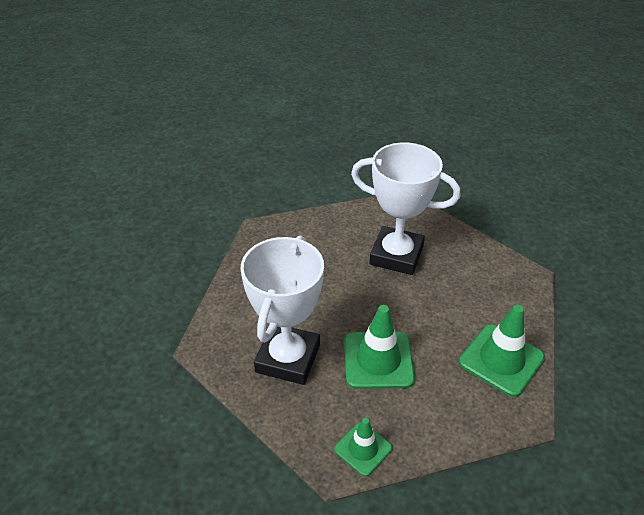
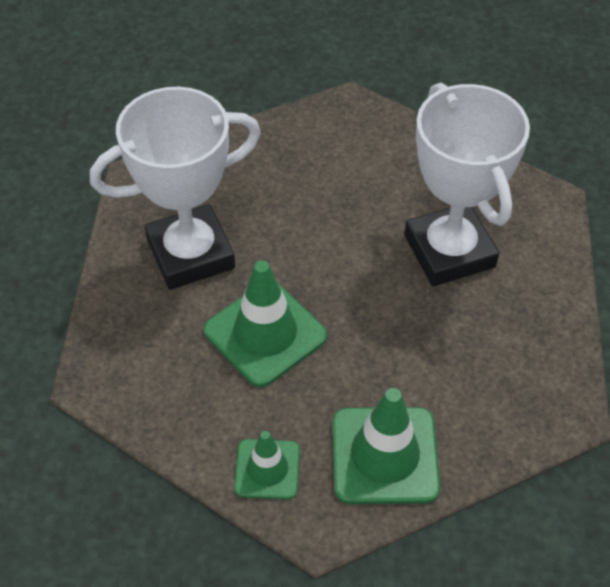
camera: 50 degrees right, 10 degrees up
(363, 449) = (134, 392): green traffic cone -> green traffic cone (267, 469)

